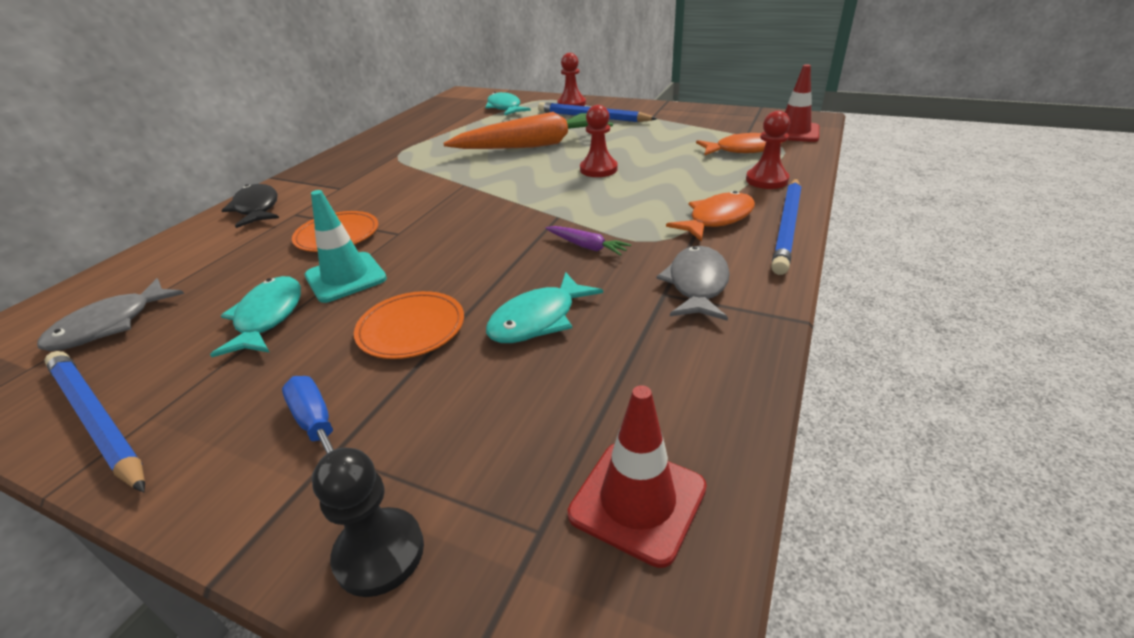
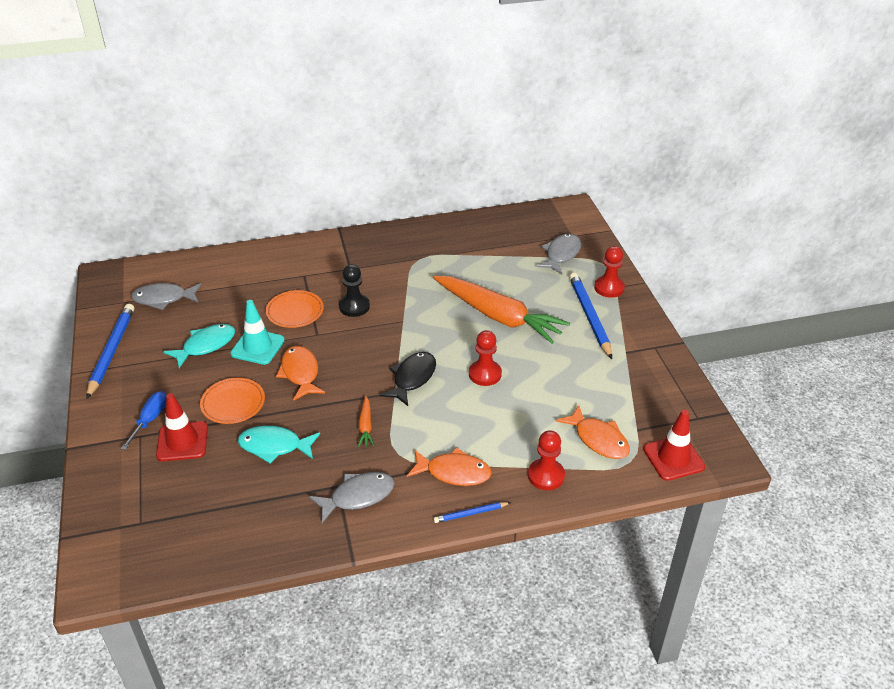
camera: 50 degrees right, 5 degrees up
(257, 208) = (297, 255): black fish -> black fish (412, 378)
(379, 553) = (104, 483): black pawn -> black pawn (354, 307)
(440, 261) = (300, 373): none -> orange fish
(505, 108) = (561, 254): turquoise fish -> grey fish
(587, 246) = (365, 426): purple carrot -> orange carrot
(637, 501) = (173, 545): red traffic cone -> red traffic cone (182, 441)
(787, 227) = (470, 514): blue pencil -> blue pencil, size x0.50

